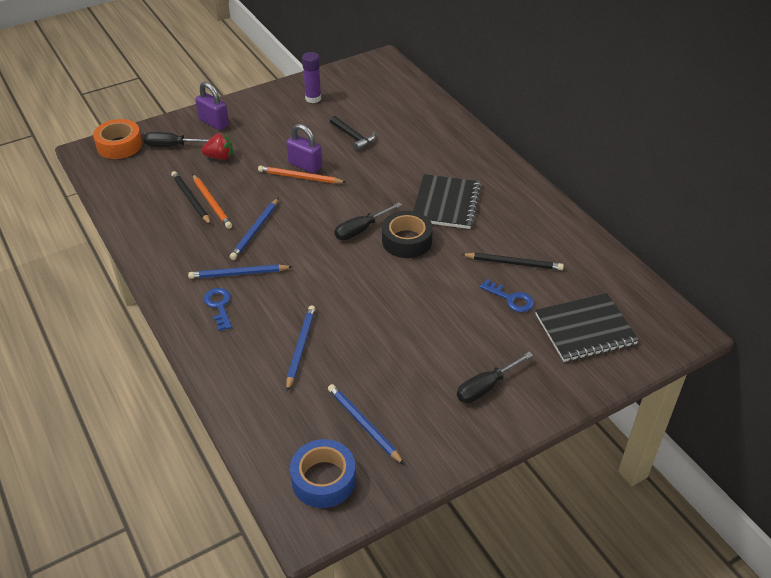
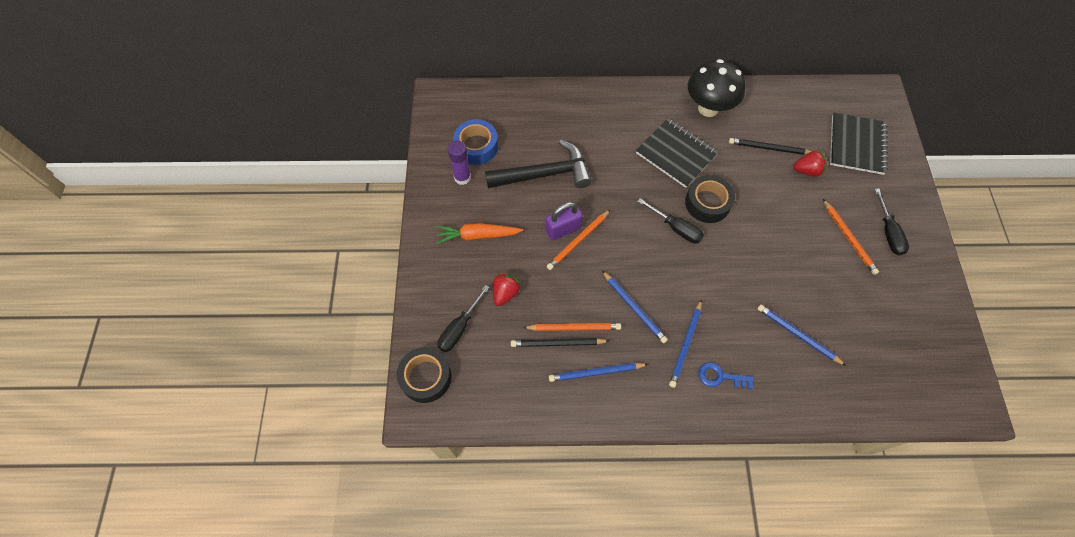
camera: 60 degrees left, 20 degrees up
(119, 145) = (426, 377): orange tape -> black tape
(214, 122) = (444, 276): purple padlock -> none
(263, 125) = (477, 235): none -> orange carrot
(323, 479) = (939, 378): blue tape -> blue tape (476, 146)
(353, 137) = (544, 174): black hammer -> black hammer, size x1.83
(360, 230) = (676, 228): black screwdriver -> black screwdriver turned 45 degrees counterclockwise
(363, 424) = (895, 327): blue pencil -> blue pencil (596, 373)
(450, 356) = (849, 238): none -> orange pencil
(511, 299) = (806, 171): blue key -> red strawberry
(513, 263) = (769, 148): black pencil -> black pencil turned 120 degrees counterclockwise
(523, 207) = (708, 108): none -> black mushroom

